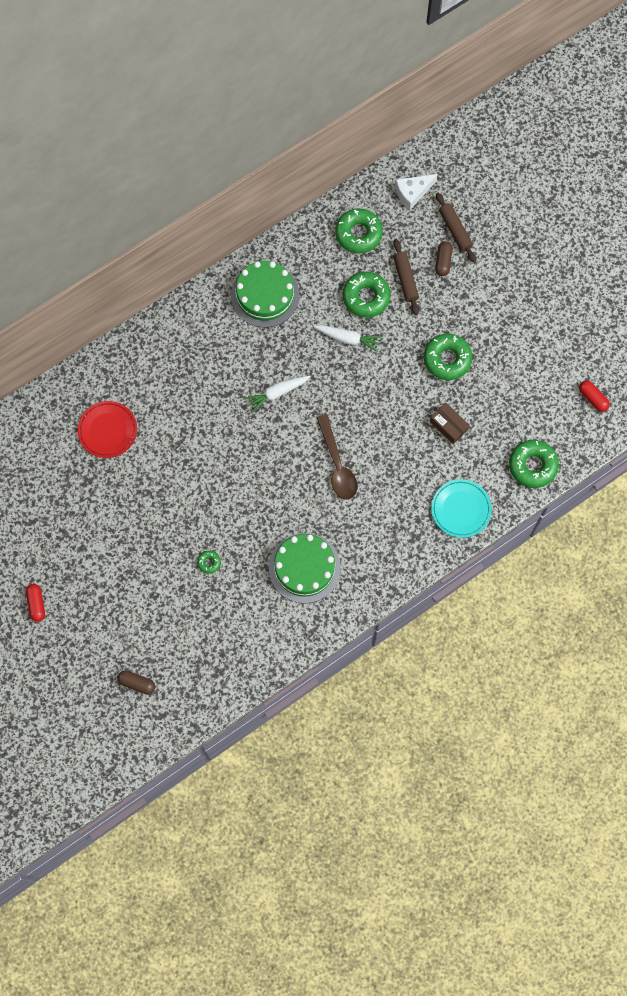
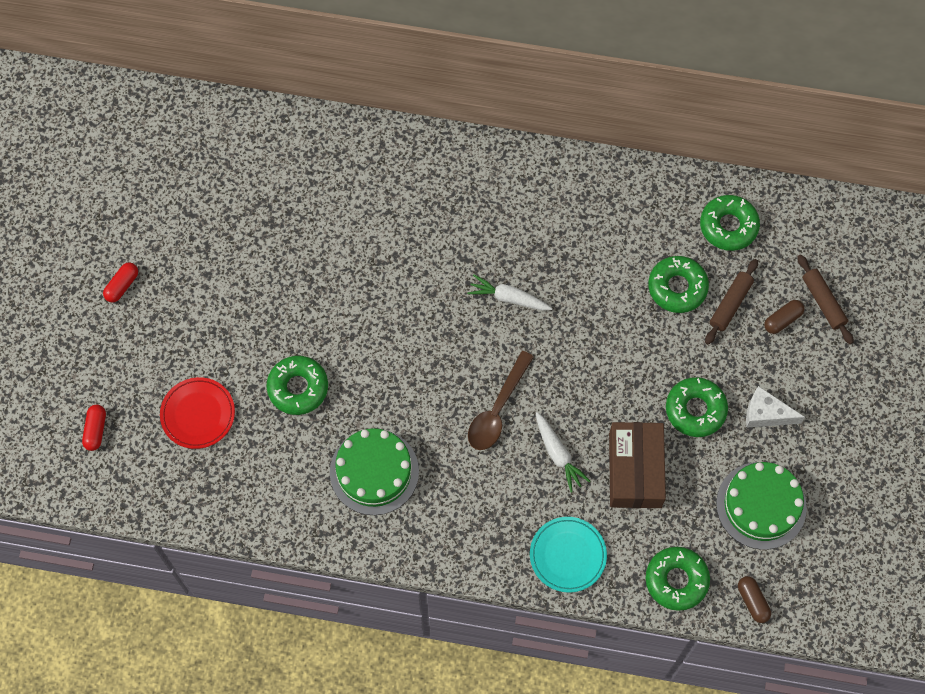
camera: 45 degrees right, 5 degrees down
(108, 430) = (332, 197): red plate -> red plate (198, 414)
(137, 683) = (131, 431): brown capsule -> brown capsule (752, 601)
(209, 562) = (298, 388): green donut -> green donut, size x2.15
(265, 295) = (587, 205): green cake -> green cake (761, 505)
(348, 338) = (622, 309): white carrot -> white carrot (558, 454)
(412, 193) = (817, 234): white cheese -> white cheese (766, 414)
(448, 425) = (635, 470): brown box -> brown box, size x1.84
(455, 230) = (823, 302): brown rolling pin -> brown rolling pin turned 45 degrees counterclockwise
(593, 398) = (799, 573): red capsule -> red capsule (96, 430)

